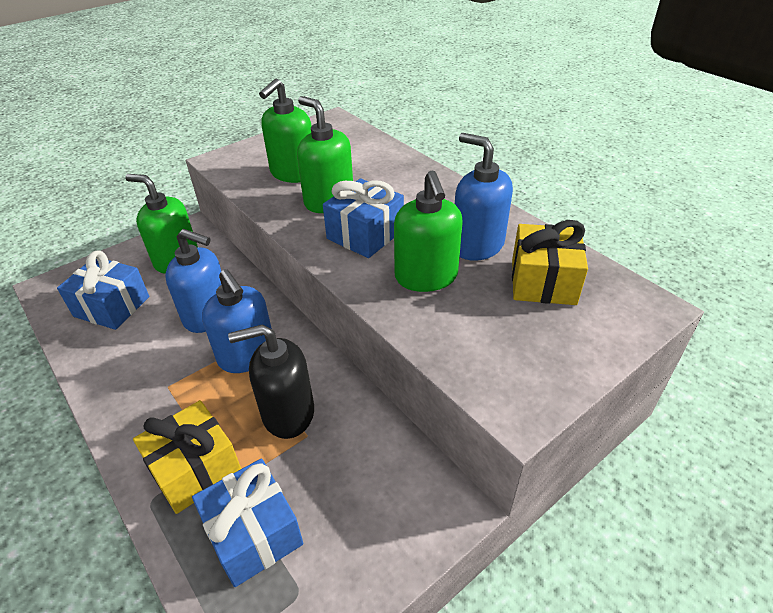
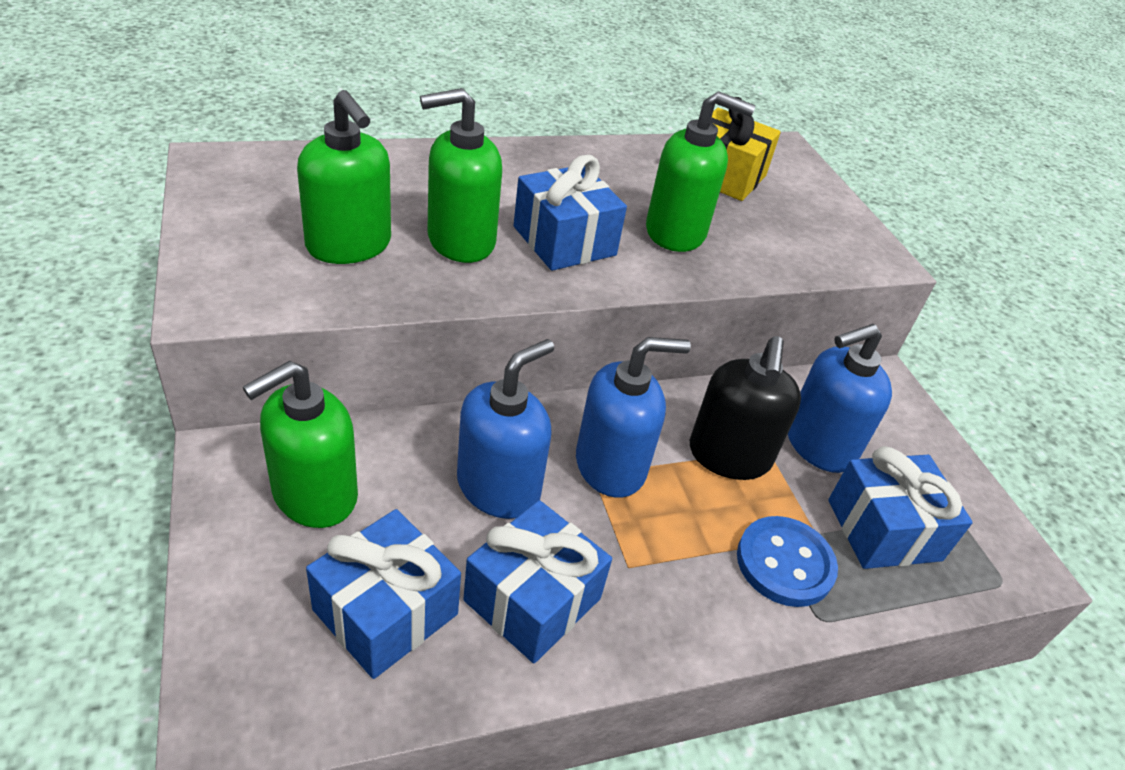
camera: 75 degrees left, 0 degrees up
(132, 353) = (532, 599): none -> blue gift
(195, 468) = (785, 563): yellow gift -> blue button
(477, 245) = (640, 183): blue soap dispenser -> blue soap dispenser (819, 444)

